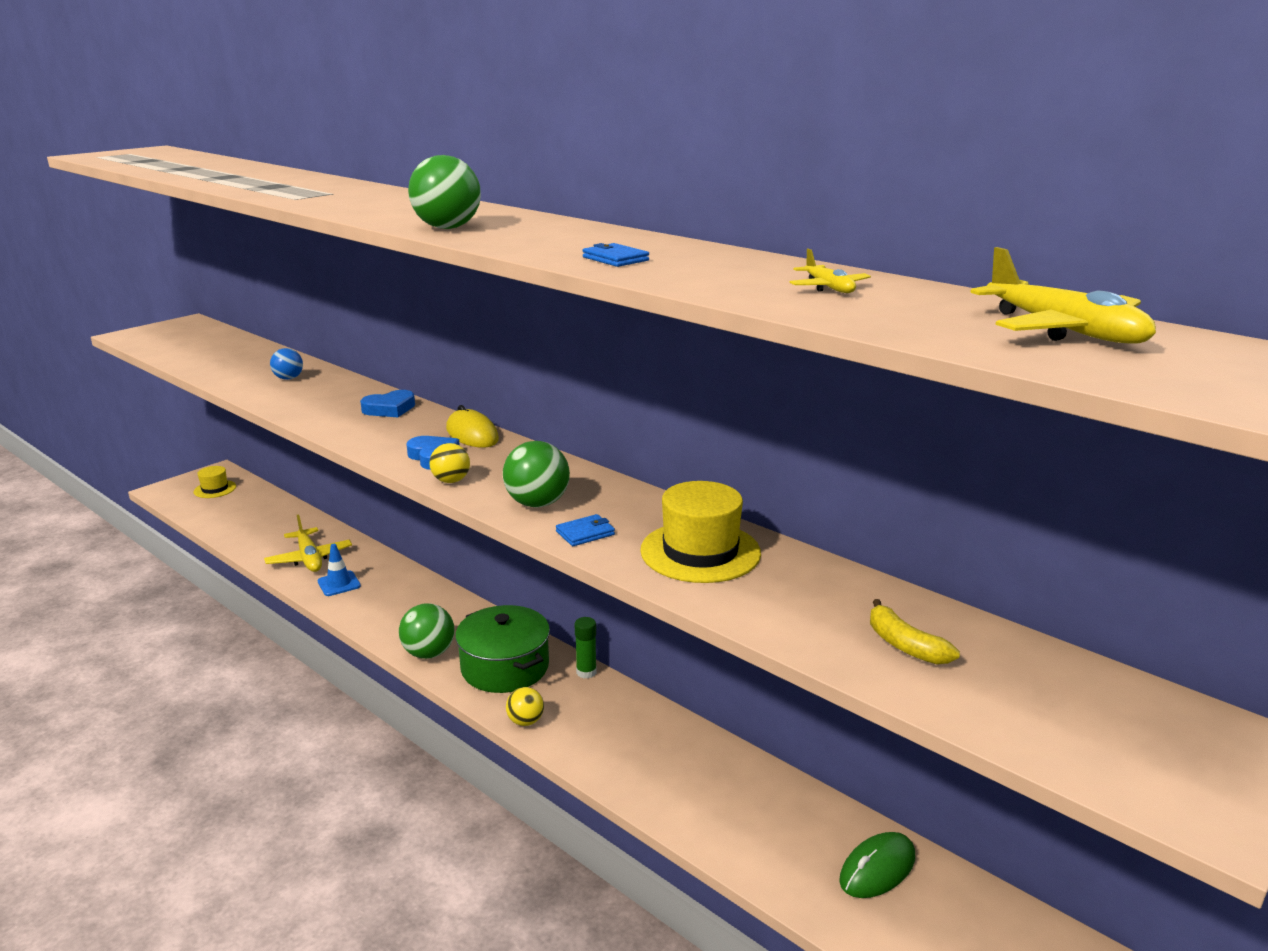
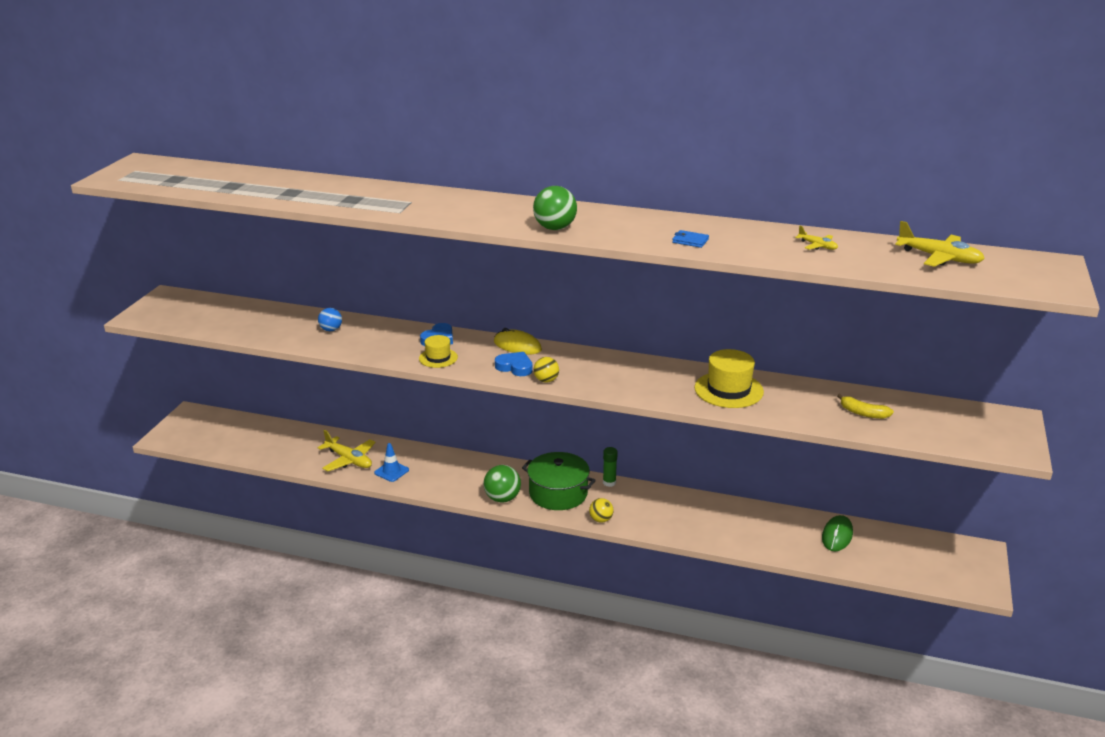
camera: 25 degrees left, 5 degrees up
(215, 489) = (207, 427): yellow hat -> yellow hat (438, 358)
(537, 503) = (613, 383): green ball -> none
(585, 533) = (659, 394): blue wallet -> none

